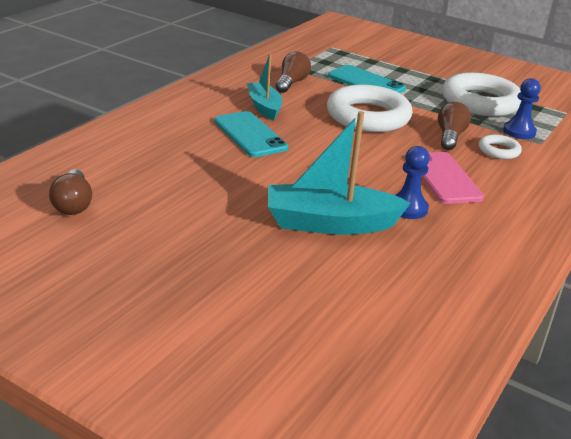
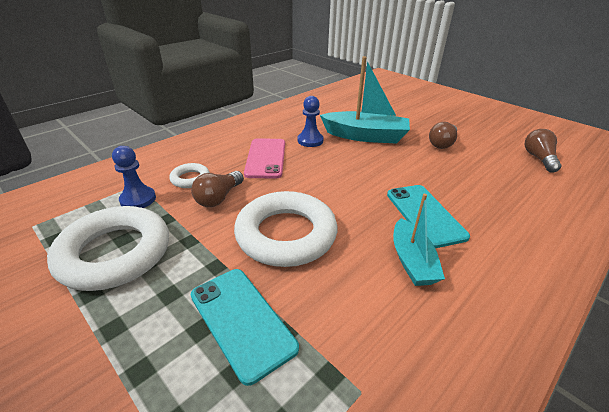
camera: 165 degrees left, 5 degrees up
(291, 83) = (368, 327): brown light bulb -> brown light bulb (442, 143)

